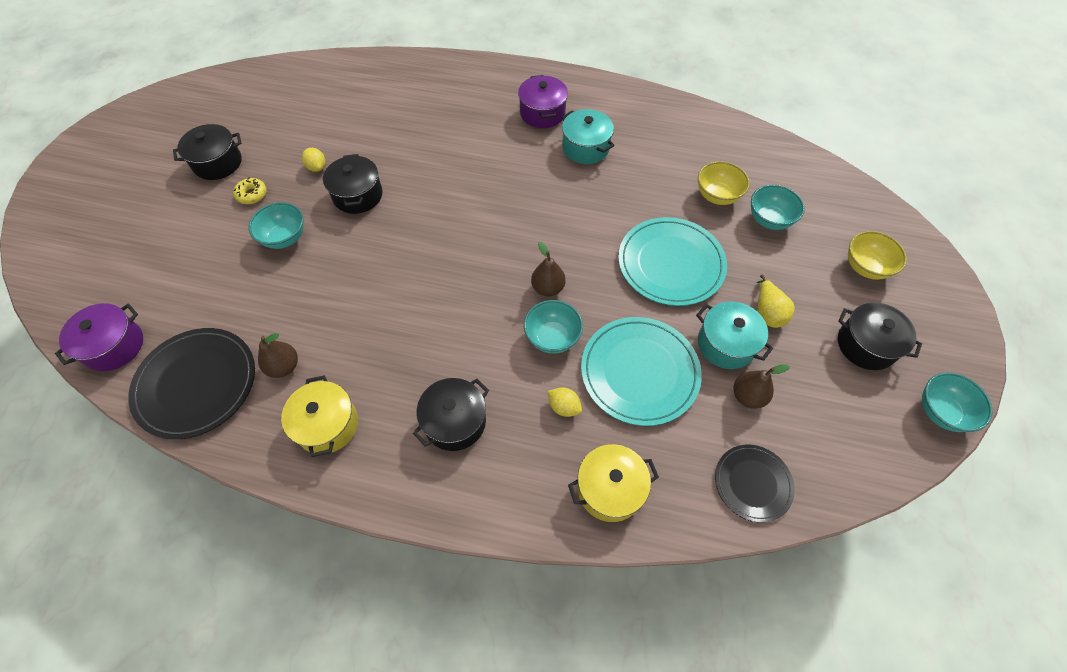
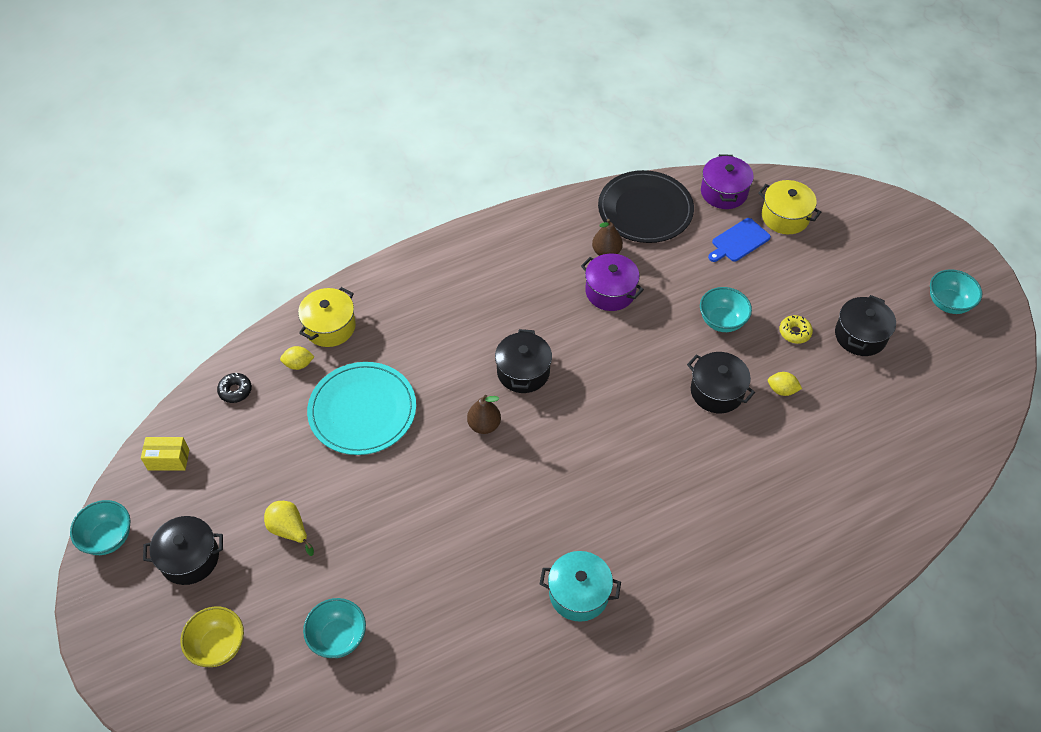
camera: 140 degrees right, 5 degrees down
(176, 290) = (739, 241): none -> blue cutting board
(327, 425) = (539, 244): yellow pot -> yellow pot (785, 217)
(455, 421) = (462, 297): black pot -> black pot (523, 372)
(542, 113) = (662, 606): purple pot -> purple pot (610, 291)
(552, 338) = (446, 390): turquoise bowl -> turquoise bowl (948, 303)
(564, 407) = (398, 352): yellow lemon -> yellow lemon (298, 364)
(671, 263) = (401, 519): turquoise plate -> none
(717, 196) = (406, 630): yellow bowl -> none
(726, 344) = (309, 478): turquoise pot -> none
(748, 396) = (269, 447): brown pear -> none
(752, 483) = (235, 391): black plate -> black donut
(855, 452) = (168, 460): none -> yellow box

